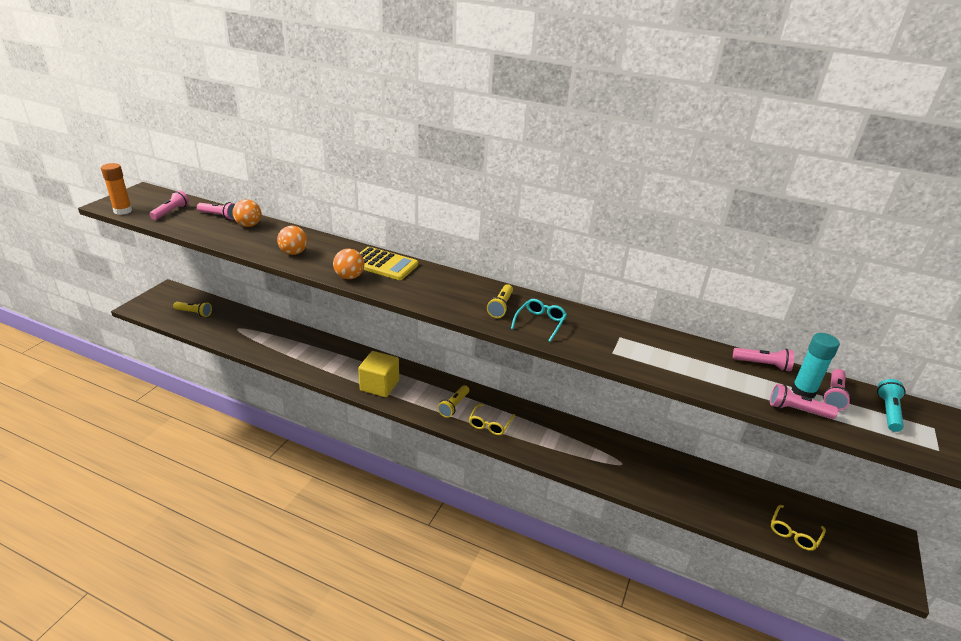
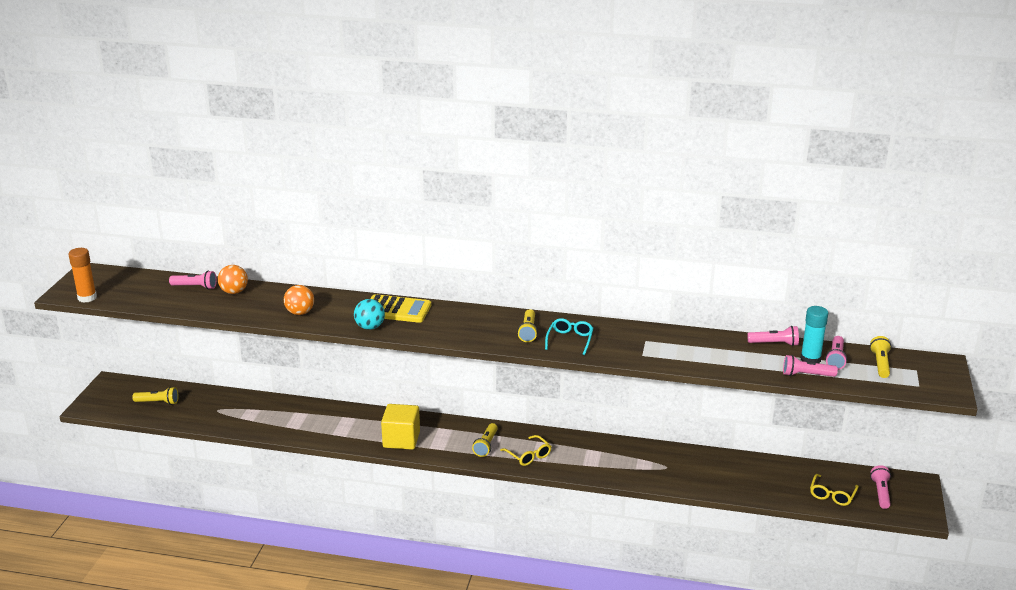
camera: 10 degrees left, 5 degrees down
(171, 212) = (140, 290): pink flashlight -> pink flashlight (880, 493)
(349, 277) = (370, 327): orange ball -> turquoise ball
(490, 424) = (528, 455): yellow glasses -> yellow glasses turned 45 degrees counterclockwise
(888, 412) = (880, 364): turquoise flashlight -> yellow flashlight

